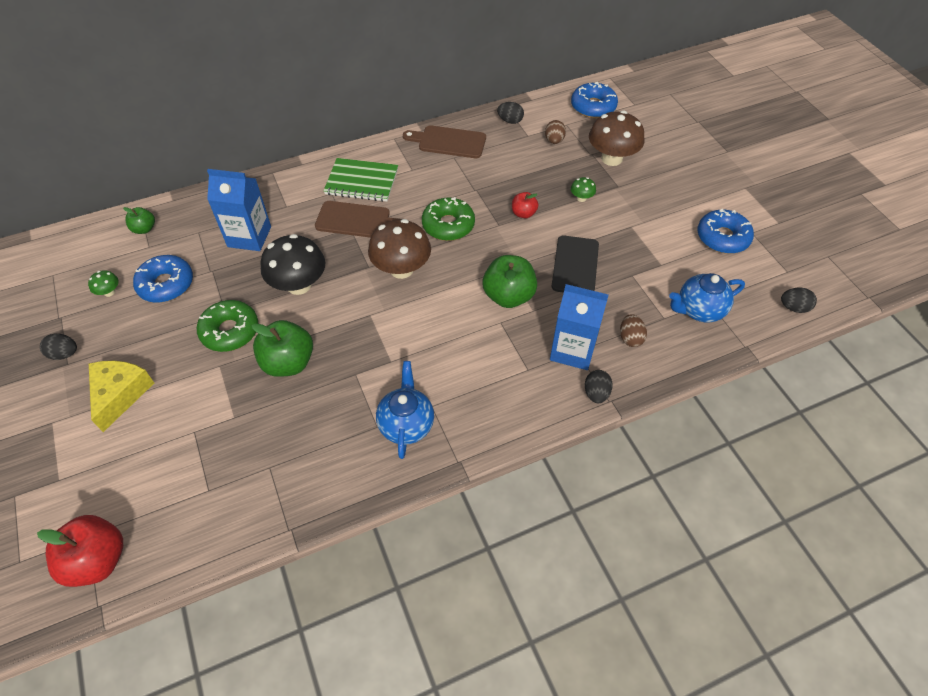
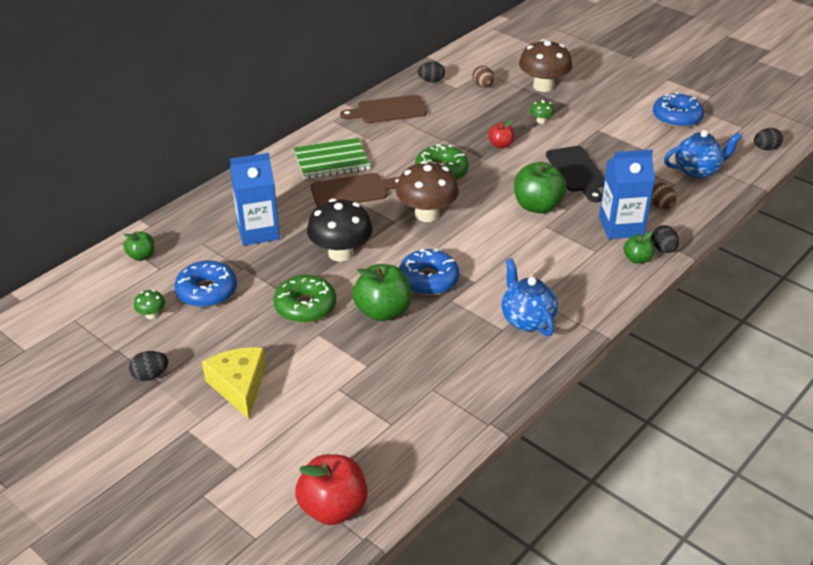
camera: 25 degrees left, 15 degrees down
(561, 395) = (637, 259): none -> green apple
(593, 107) = (496, 53): blue donut -> blue donut (428, 280)
(699, 310) = (697, 171): blue teapot -> blue teapot turned 150 degrees counterclockwise

